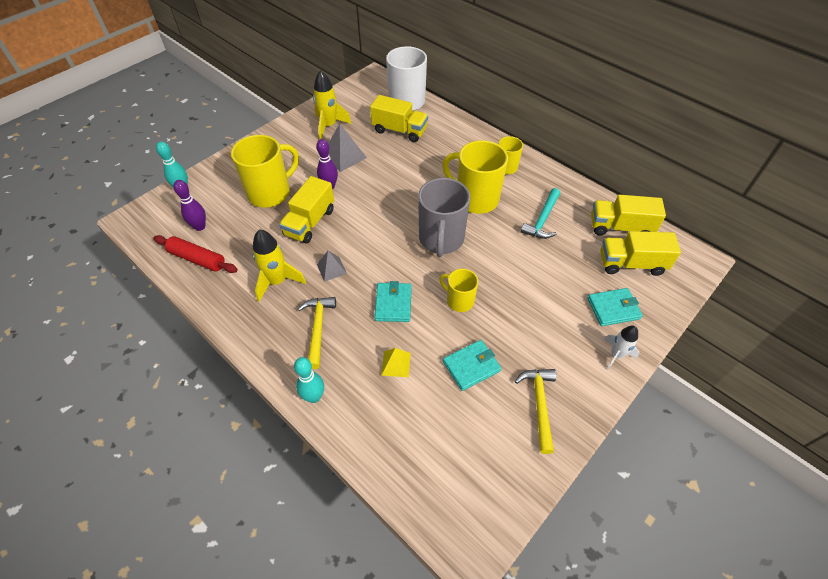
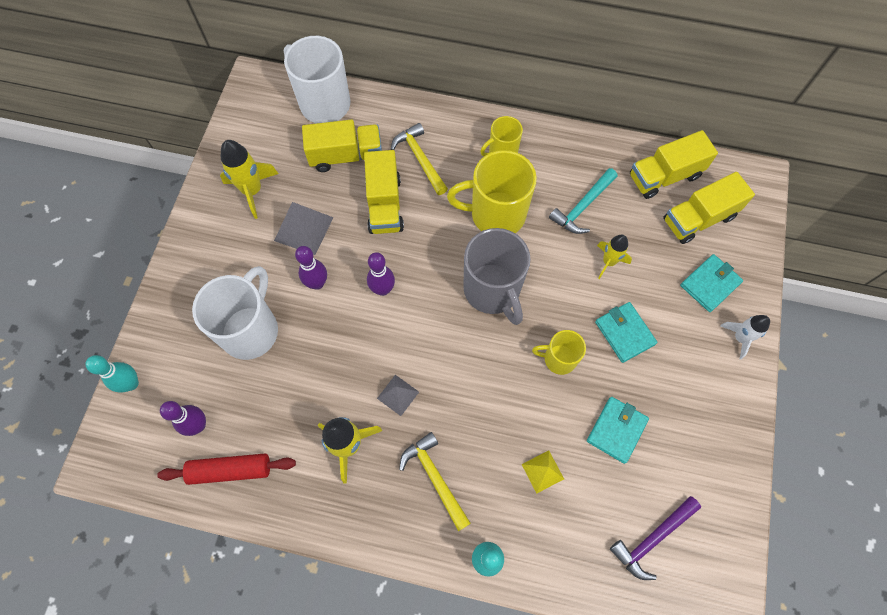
camera: 30 degrees left, 15 degrees up
(270, 193) = (251, 330): yellow mug -> white mug
(310, 222) = (329, 346): yellow truck -> yellow truck (384, 204)
(368, 207) = (383, 289): none -> purple bowling pin
(393, 304) = (494, 401): turquoise wallet -> turquoise wallet (624, 333)
(448, 454) = (652, 539): none -> purple hammer
(539, 260) = (608, 262): none -> yellow rocket
(539, 404) = (702, 435): yellow hammer -> yellow hammer (420, 159)
(542, 220) = (582, 207): turquoise hammer -> turquoise hammer turned 45 degrees clockwise

